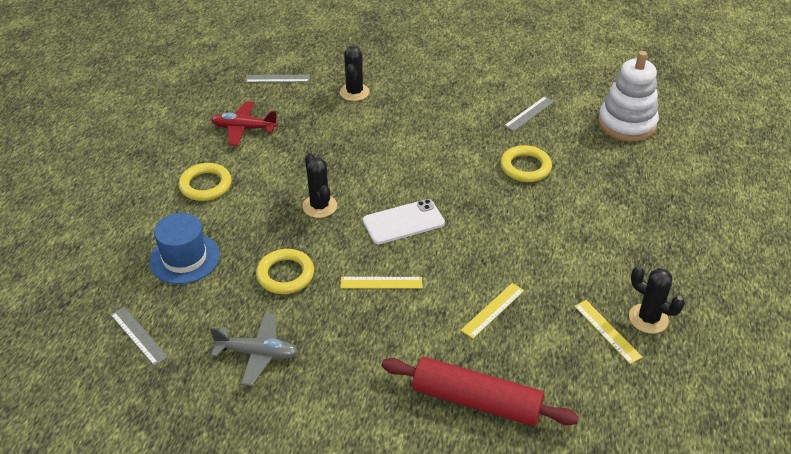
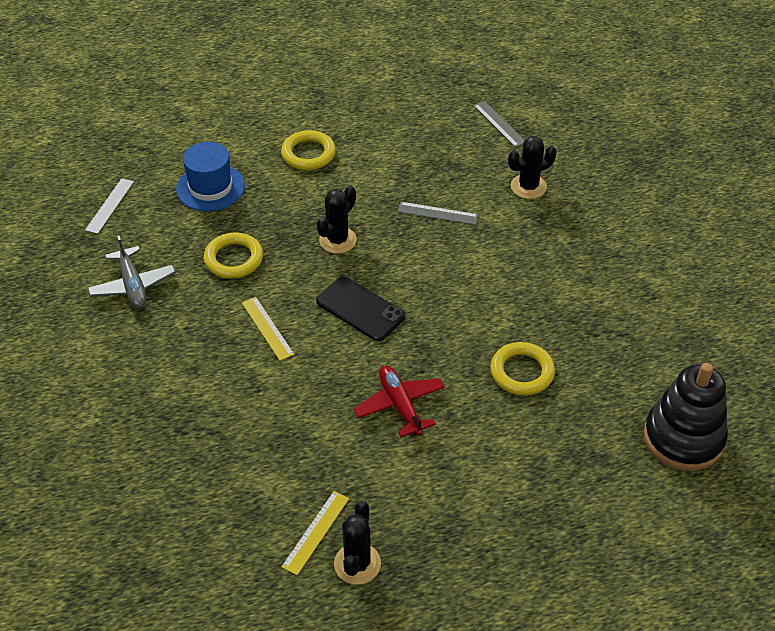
camera: 60 degrees right, 5 degrees up
(244, 129) = (404, 139): red plane -> red plane (400, 405)
(403, 222) = (360, 309): white phone -> black phone
(476, 401) = (163, 458): red rolling pin -> none
(493, 310) = (285, 426): yellow ruler -> none
(529, 113) = (620, 340): grey ruler -> grey ruler (438, 213)
(626, 123) = (683, 438): white stacking toy -> black stacking toy

